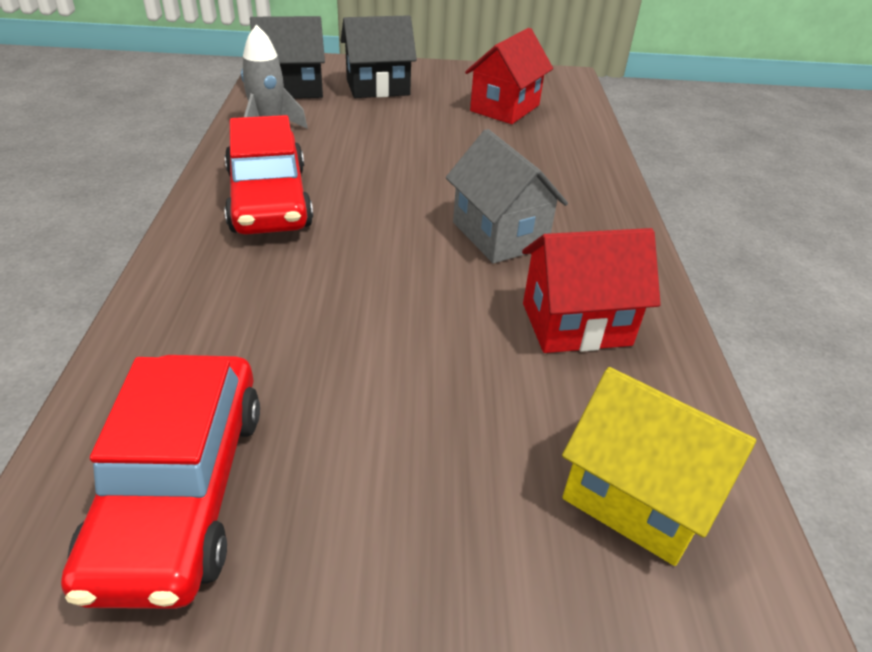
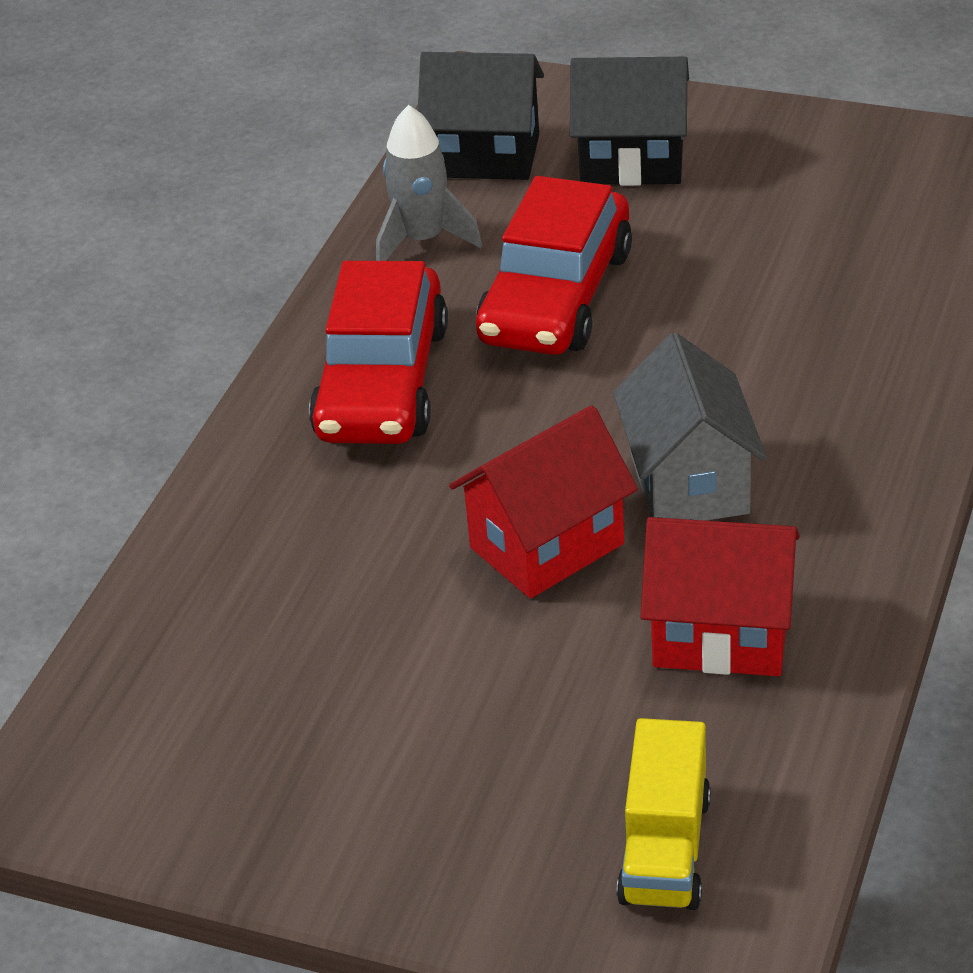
camera: 25 degrees right, 0 degrees up
(180, 490) = (186, 748): red car -> red car (556, 296)
(504, 108) = (835, 227): red house -> red house (546, 545)
(636, 497) = (665, 848): yellow house -> yellow truck

